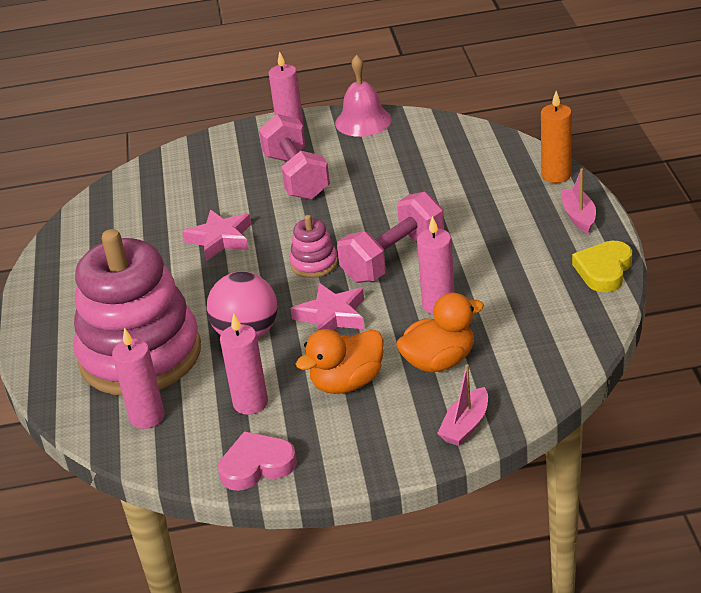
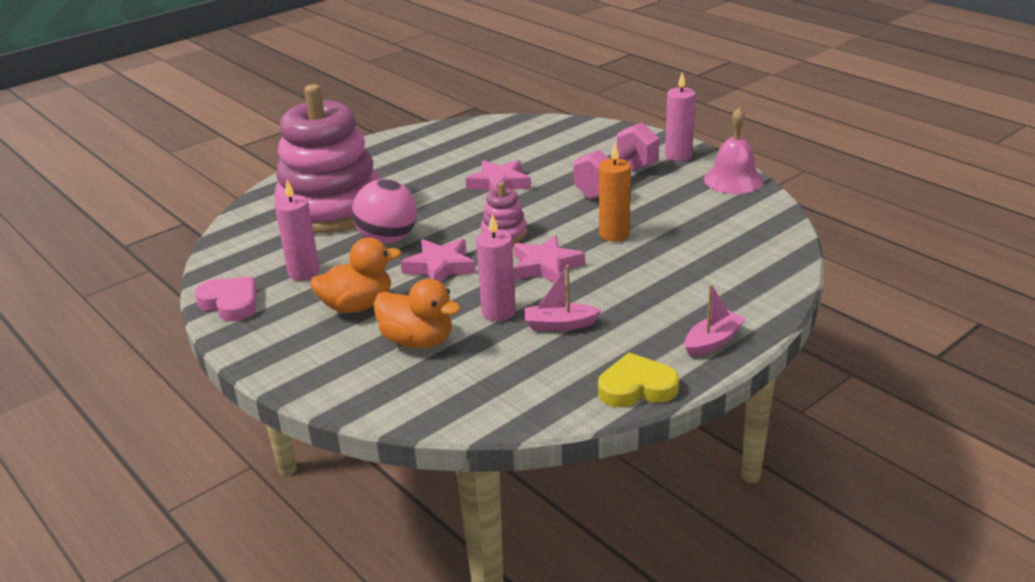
camera: 55 degrees right, 5 degrees down
(147, 417) = (262, 238): pink candle -> none
(347, 383) = (357, 306): orange duck -> orange duck turned 135 degrees clockwise
(393, 258) = (545, 266): pink dumbbell -> pink star
(465, 425) = (337, 386): pink boat -> pink boat (560, 325)
(556, 175) = (768, 305): orange candle -> orange candle (614, 234)

